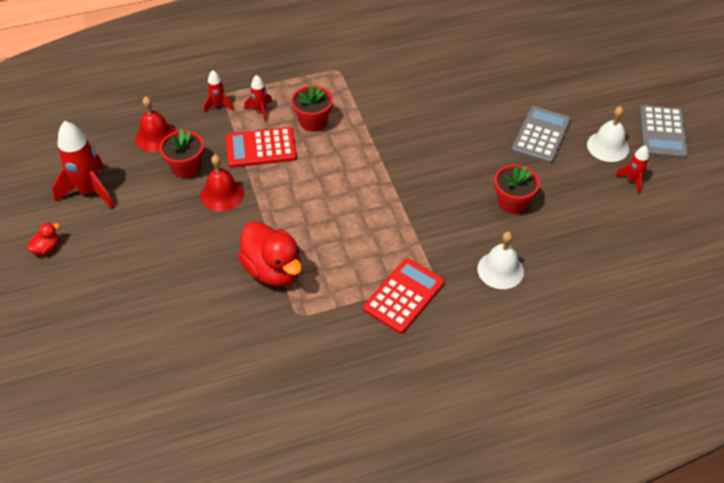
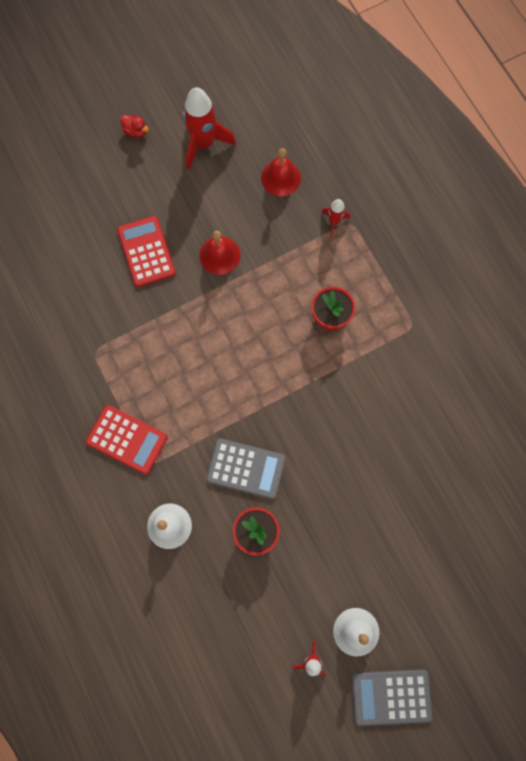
camera: 80 degrees right, 25 degrees up
(186, 167) = (246, 215): red flower pot -> none
(260, 110) = (335, 263): red rocket -> none
(261, 148) = (284, 275): red calculator -> red calculator (146, 251)
(273, 270) = (139, 320): red duck -> none
(541, 135) = (358, 555): grey calculator -> grey calculator (246, 468)

